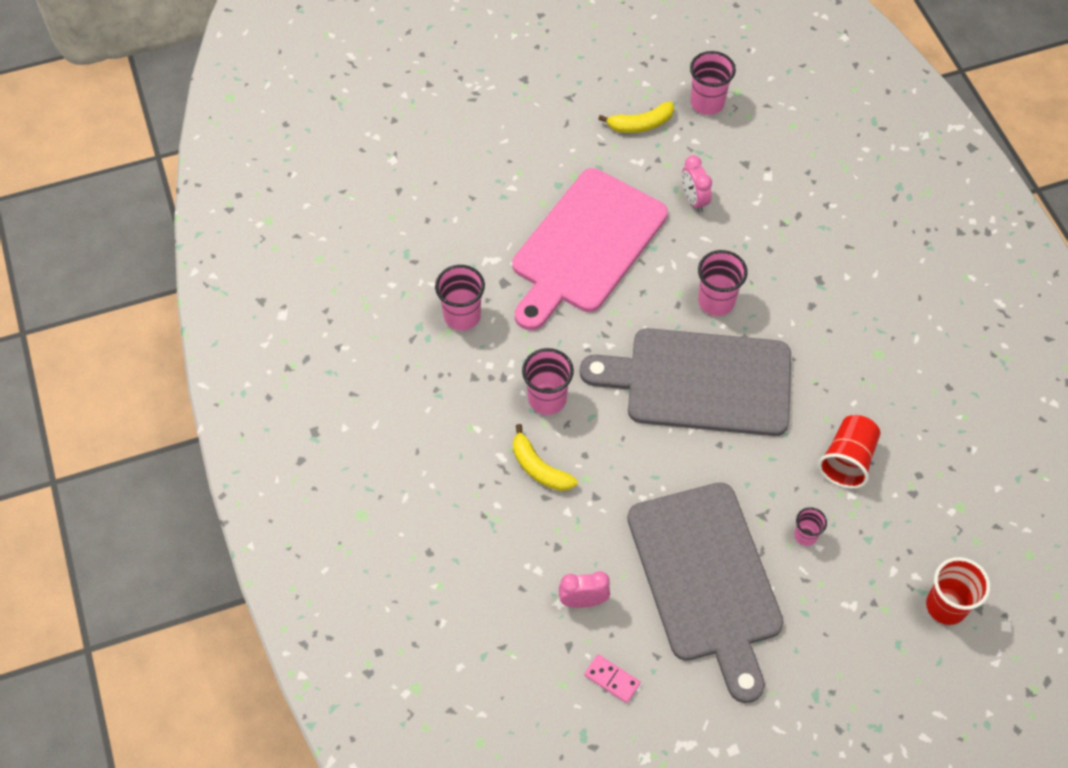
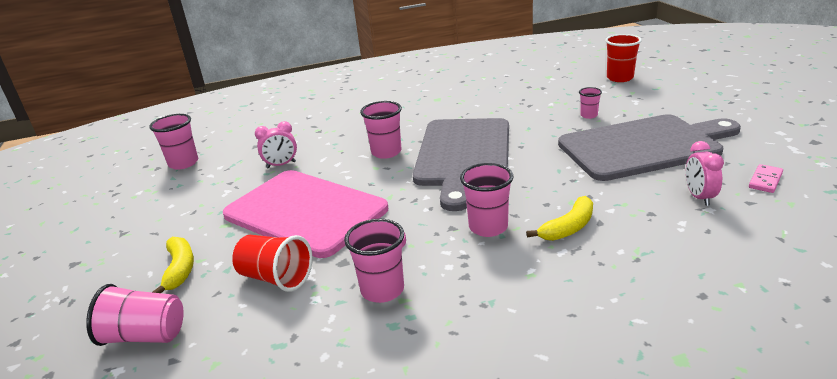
camera: 85 degrees left, 30 degrees down
(426, 164) = (145, 336): none -> pink cup
(640, 124) = (184, 192): yellow banana -> yellow banana (180, 269)
(847, 460) = (523, 105): red cup -> red cup (276, 278)

